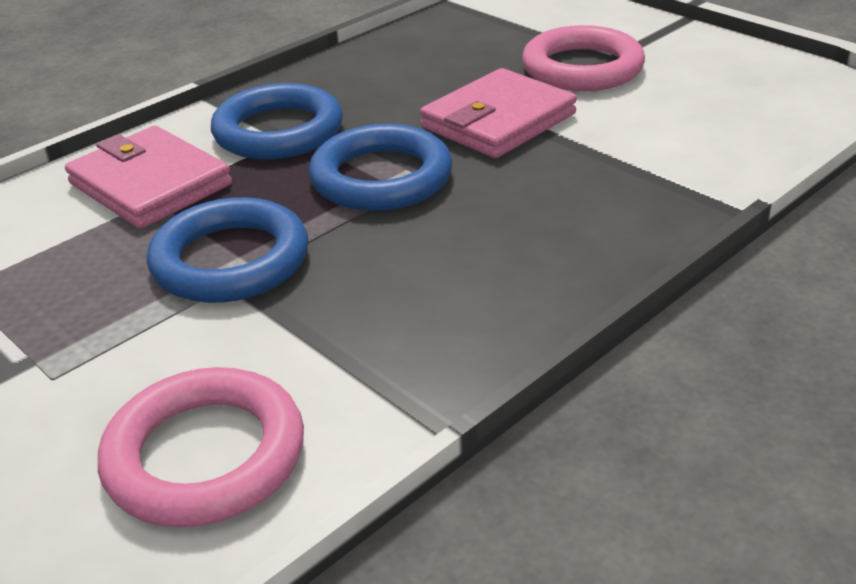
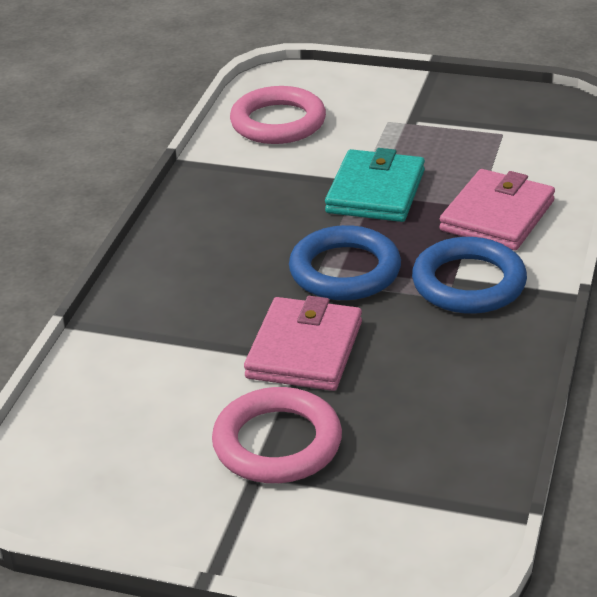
camera: 150 degrees right, 0 degrees up
(150, 184) = (497, 215): pink wallet -> pink wallet turned 75 degrees counterclockwise
(230, 260) = (375, 192): blue ring -> turquoise wallet

